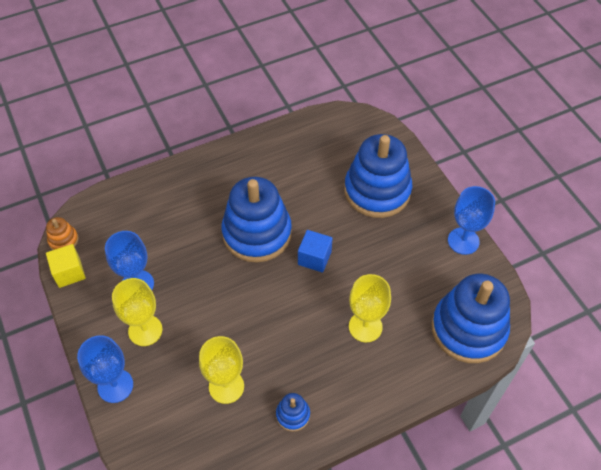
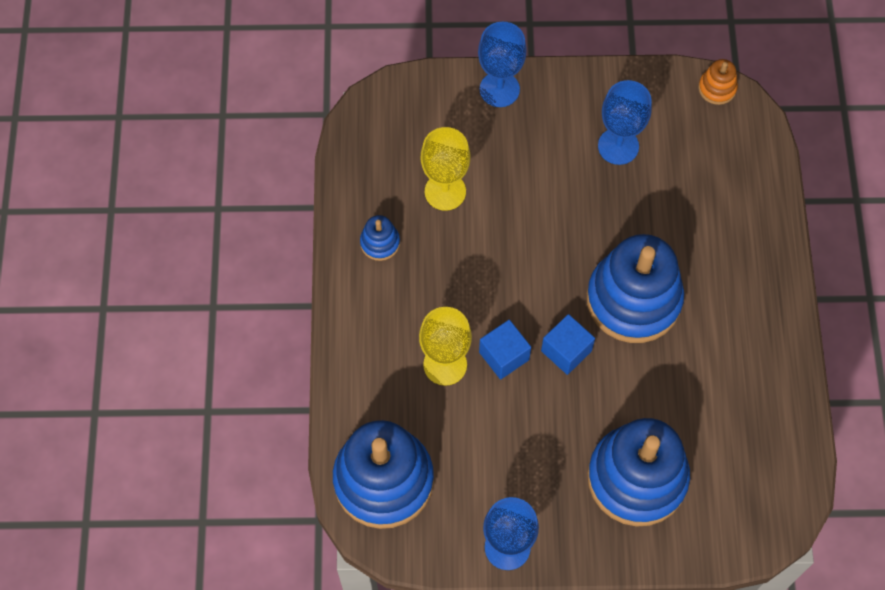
camera: 115 degrees right, 10 degrees up
(69, 272) = (667, 83): yellow cube -> none
(145, 330) = (553, 136): yellow goblet -> none
(338, 293) = (504, 356): none -> blue cube

